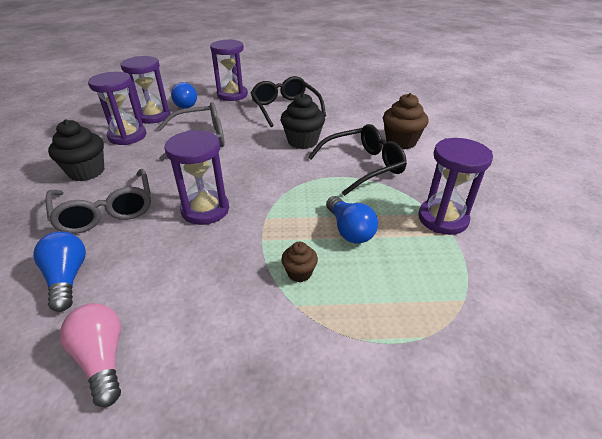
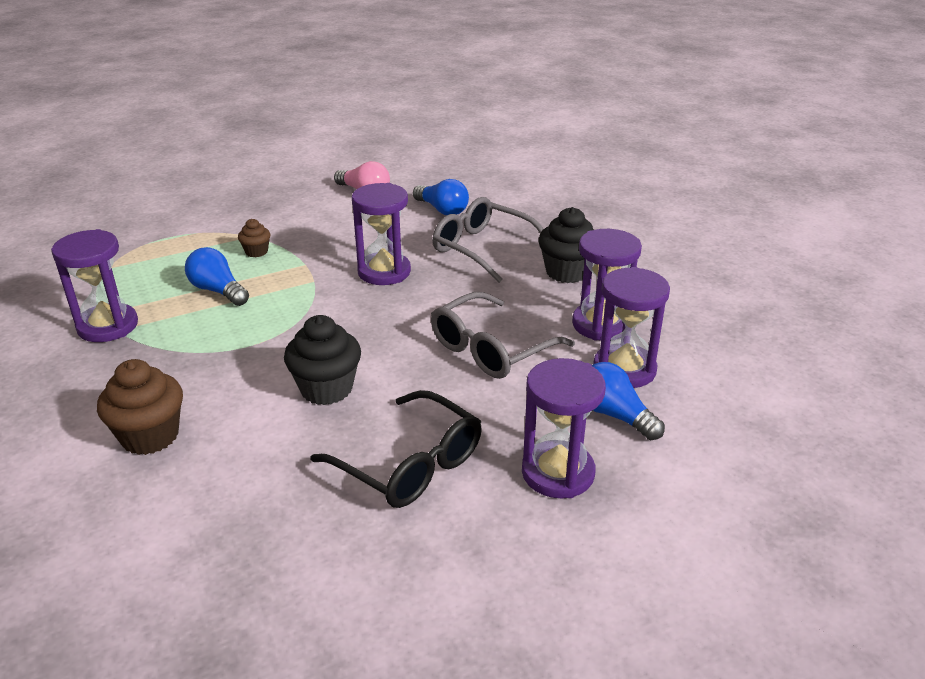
camera: 155 degrees right, 5 degrees down
(363, 166) = (214, 369): black glasses -> none

